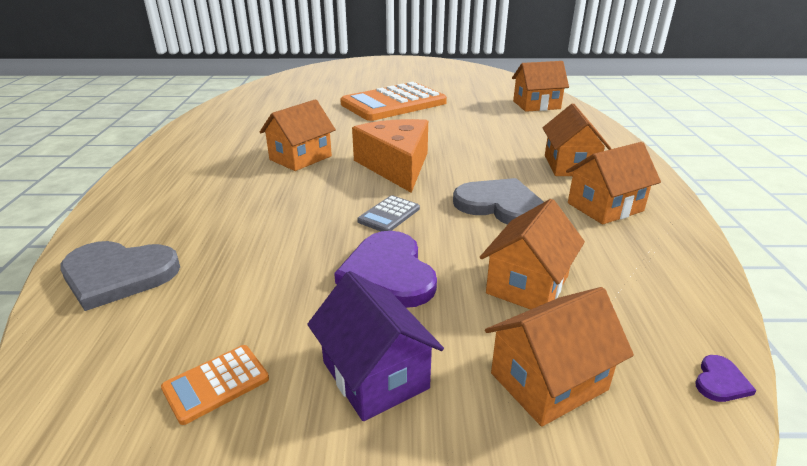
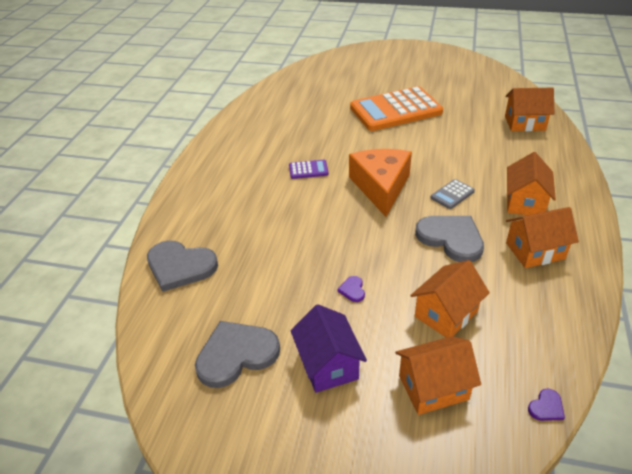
camera: 15 degrees right, 10 degrees up
(216, 384) = (236, 354): orange calculator -> grey heart
(300, 158) = (308, 170): orange house -> purple calculator
(388, 273) = (352, 290): purple heart -> purple heart, size x0.41
(389, 215) = (364, 237): grey calculator -> grey calculator (452, 194)

